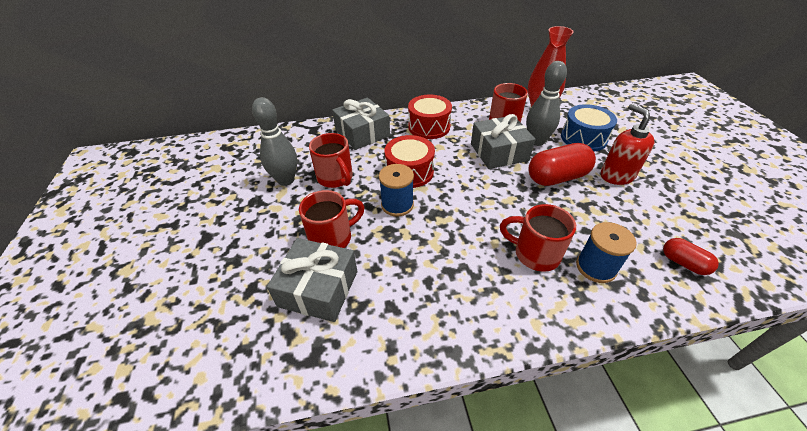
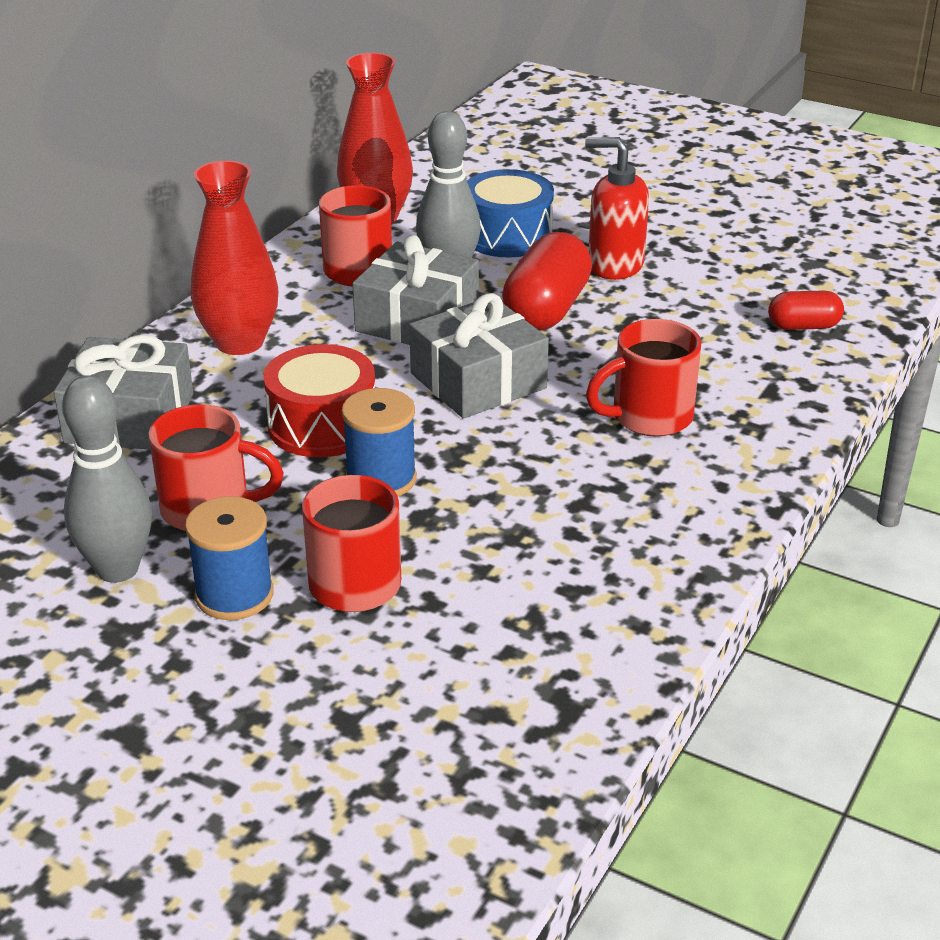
camera: 50 degrees left, 10 degrees down
(318, 288) = (446, 645): grey gift -> grey gift (478, 381)
(429, 127) = (239, 342): red drum -> red vase
(596, 267) = (730, 387): blue spool -> blue spool (234, 595)

